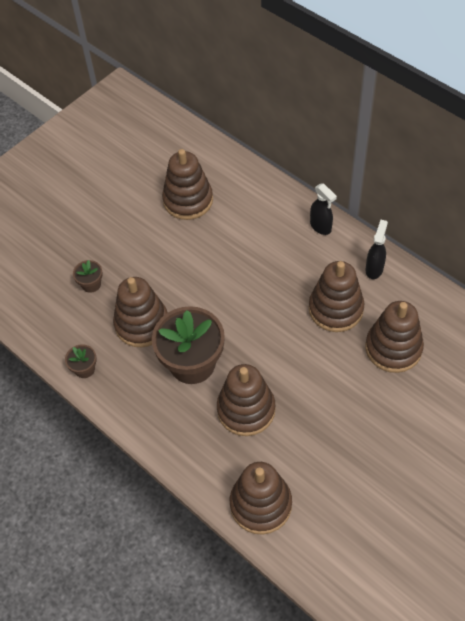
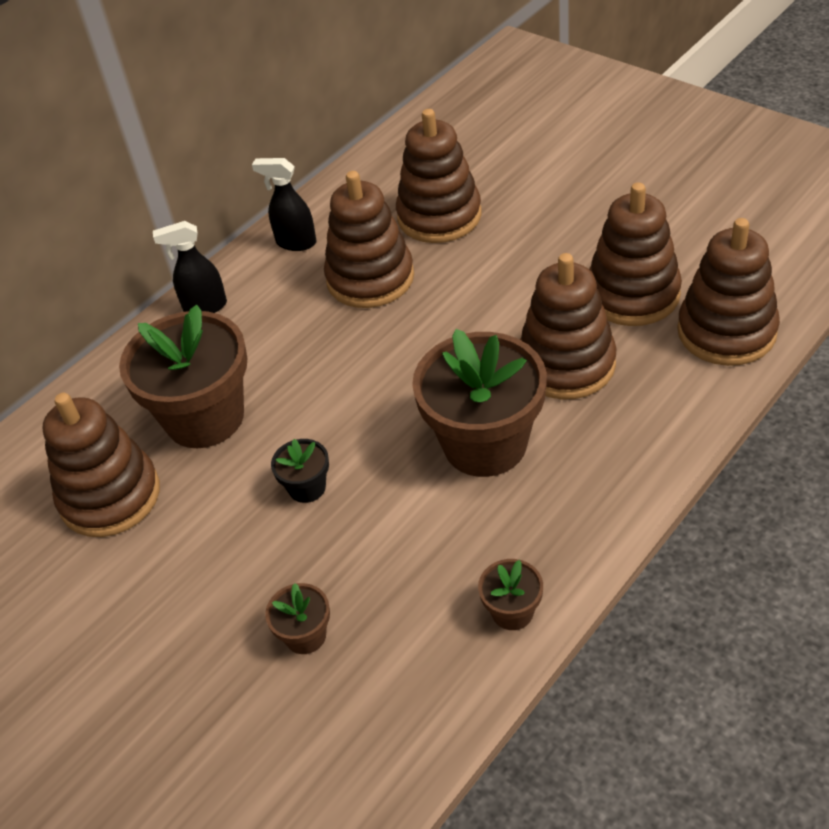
camera: 90 degrees left, 10 degrees down
(142, 324) = (403, 531): brown stacking toy -> brown stacking toy (632, 294)
(178, 282) = (307, 487): none -> black flower pot
(233, 234) = (205, 418): none -> brown flower pot
(321, 227) = (204, 307): black spray bottle -> black spray bottle turned 150 degrees counterclockwise

